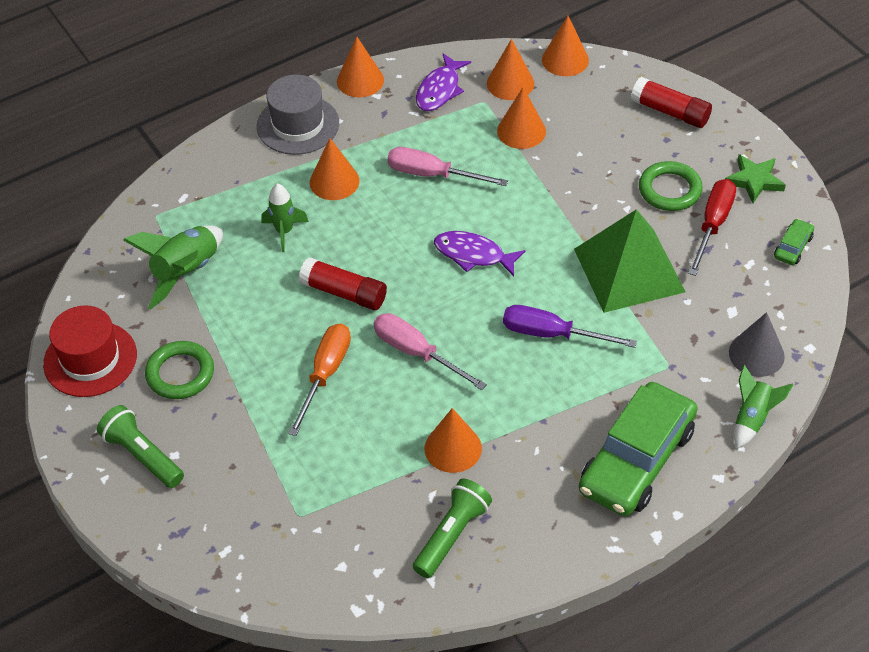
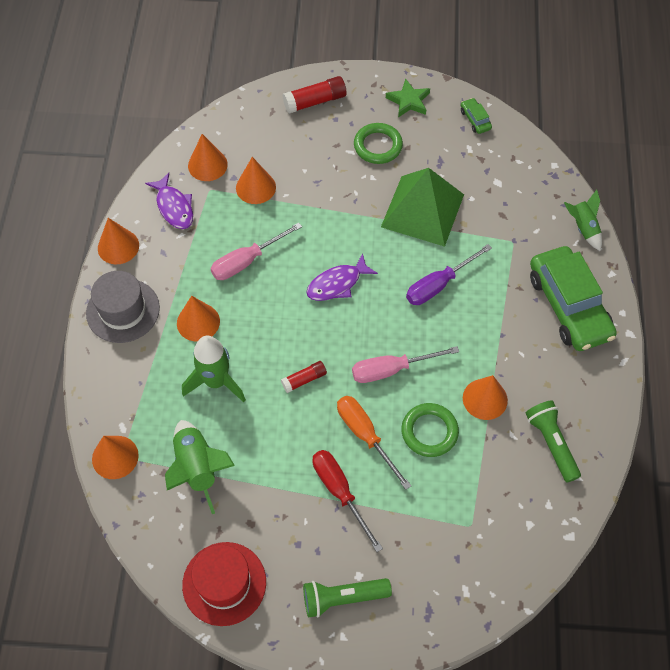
camera: 55 degrees left, 10 degrees up
(180, 373) = (289, 528): green ring -> green ring (429, 431)
(284, 231) = (216, 382): green rocket -> green rocket, size x1.55
(344, 293) = (304, 379): red glue stick -> red glue stick, size x0.63
(565, 60) = (217, 122): orange cone -> orange cone (115, 457)
(713, 225) = (424, 145): red screwdriver -> red screwdriver (340, 492)
(756, 354) = (538, 193): grey cone -> none

